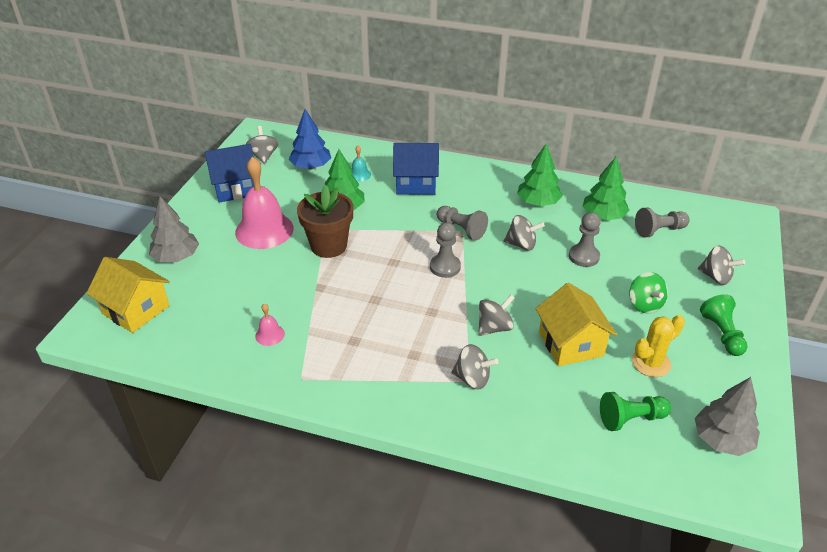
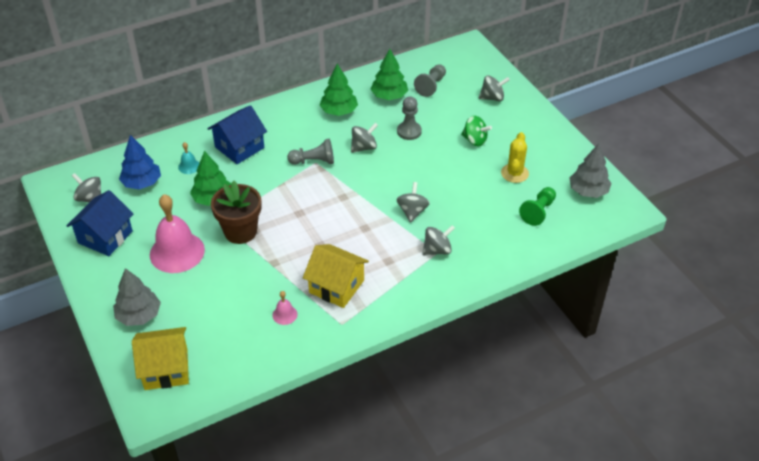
camera: 45 degrees left, 5 degrees up
(445, 267) = (336, 194): grey pawn -> none
(571, 344) = (464, 191): yellow house -> yellow house (336, 286)
(722, 334) = (530, 131): green pawn -> none

